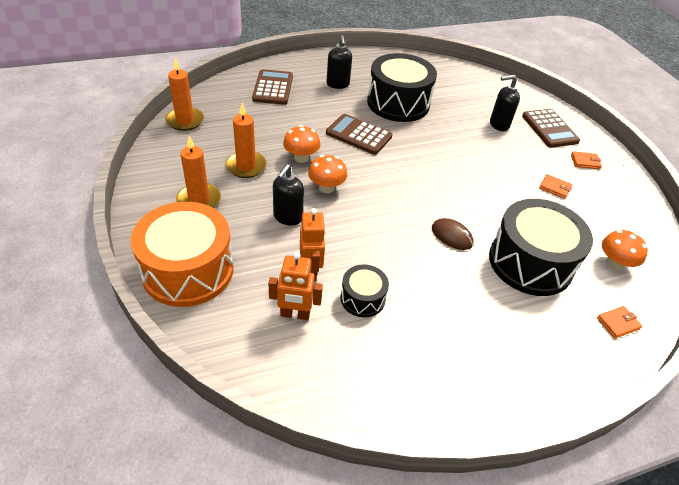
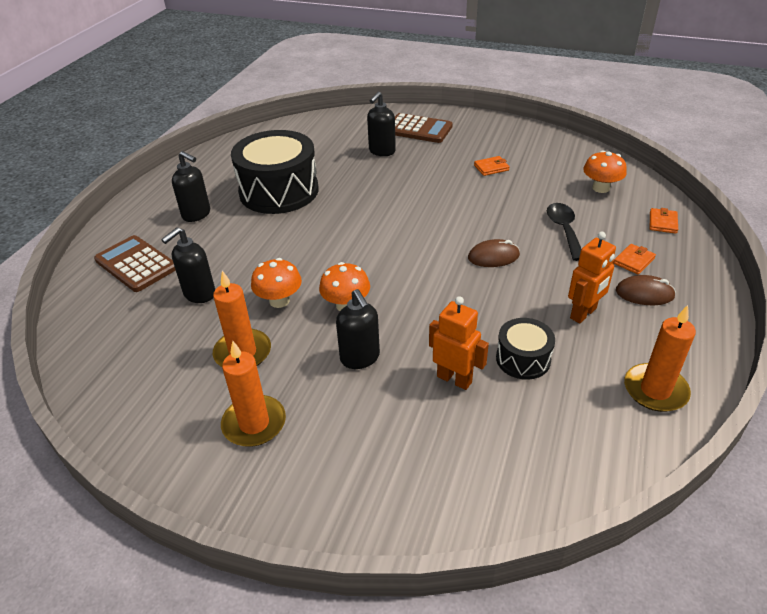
camera: 45 degrees left, 5 degrees down
(185, 121) = (94, 369): orange candle -> orange candle (655, 390)
(188, 270) = (362, 490): orange drum -> none
(274, 124) = (199, 294): none -> black soap dispenser
(295, 314) = (505, 423): orange robot -> orange robot (583, 313)
(358, 135) = (293, 241): brown calculator -> none
(508, 344) = (644, 293): none -> brown mouse
(530, 262) = (564, 230): black drum -> black spoon
(585, 162) = (477, 136): orange wallet -> orange wallet (633, 261)

